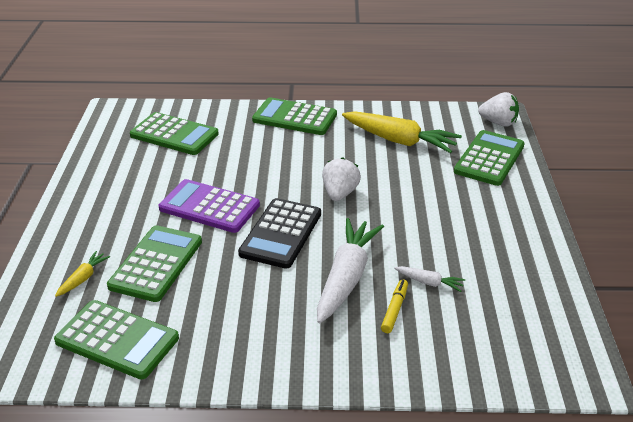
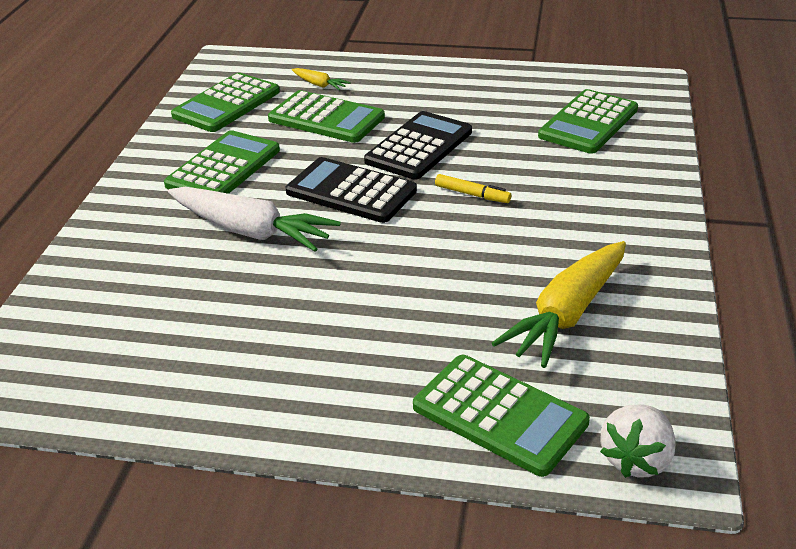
camera: 100 degrees right, 0 degrees up
(209, 207) = (419, 147): purple calculator -> black calculator
(294, 118) = (641, 216): green calculator -> green calculator (223, 168)
(339, 194) = (425, 241): white strawberry -> none
(394, 310) = (179, 260): yellow marker -> yellow marker (472, 194)
(429, 283) = (211, 293): white carrot -> none

